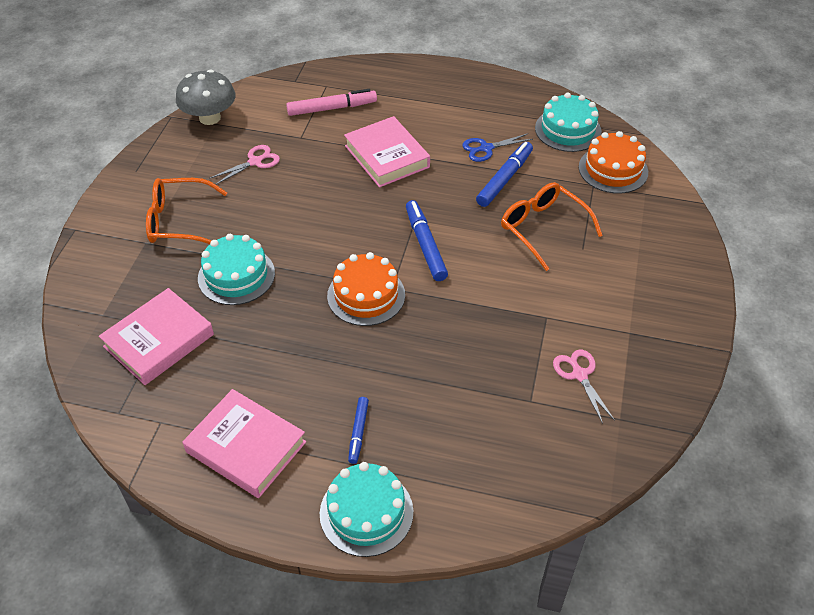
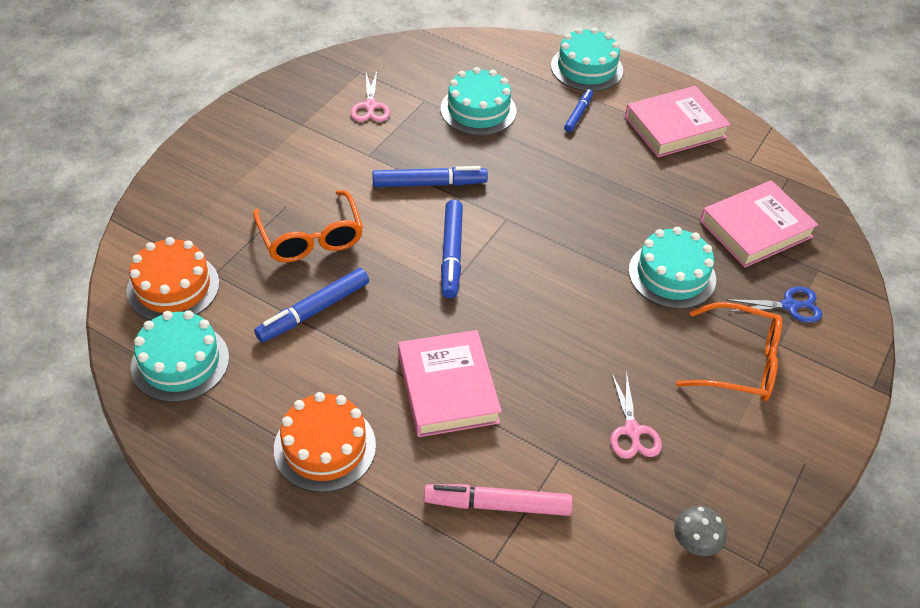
camera: 165 degrees left, 0 degrees up
(210, 118) = (695, 542): grey mushroom -> grey mushroom, size x0.54
(246, 447) = (675, 127): pink book -> pink book turned 75 degrees counterclockwise
(255, 162) = (632, 431): pink scissors -> pink scissors turned 75 degrees counterclockwise
(366, 295) = (536, 218): orange cake -> orange cake (325, 447)
(468, 404) = (478, 110): none -> turquoise cake
(475, 303) = (429, 184): none -> blue marker
(486, 148) = (309, 363): blue scissors -> blue scissors (790, 306)

